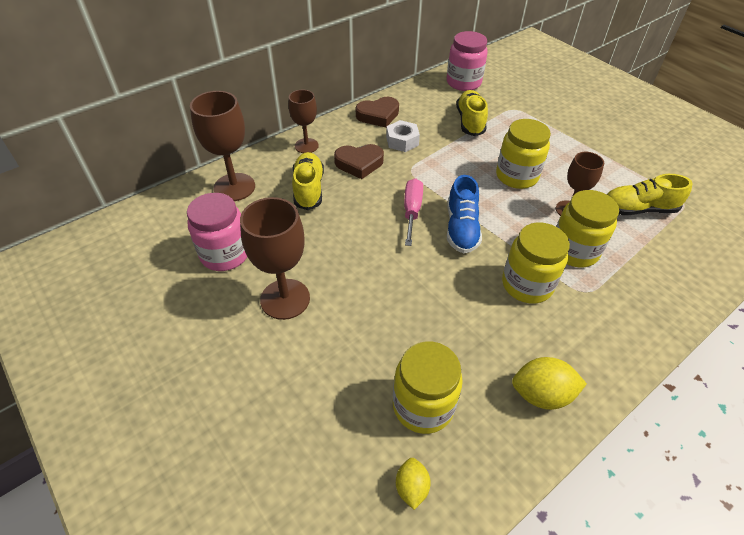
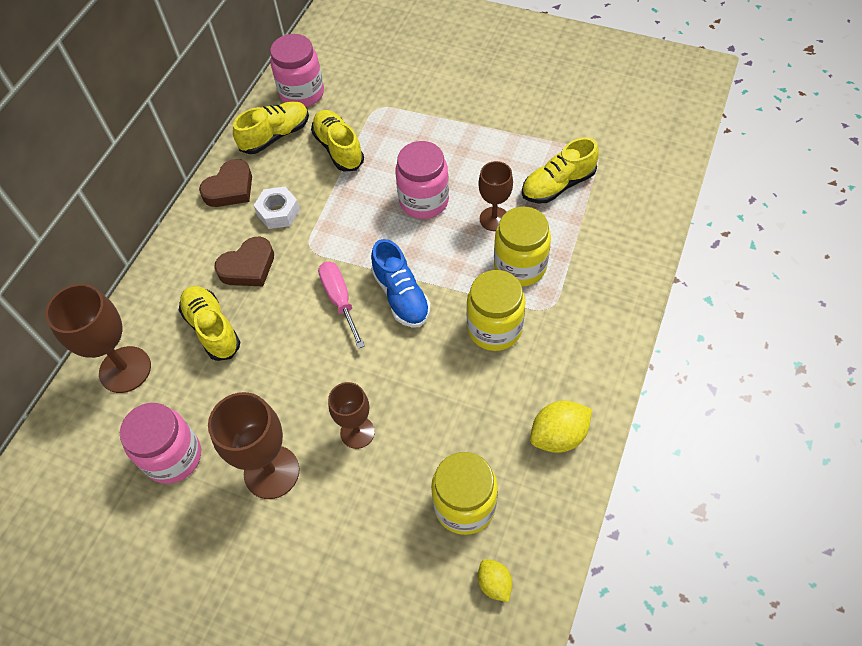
camera: 25 degrees left, 10 degrees up
(306, 146) = (172, 272): brown goblet -> brown goblet (357, 432)
(429, 98) = (275, 136): none -> yellow shoe
(516, 176) = (424, 201): yellow jar -> pink jar

